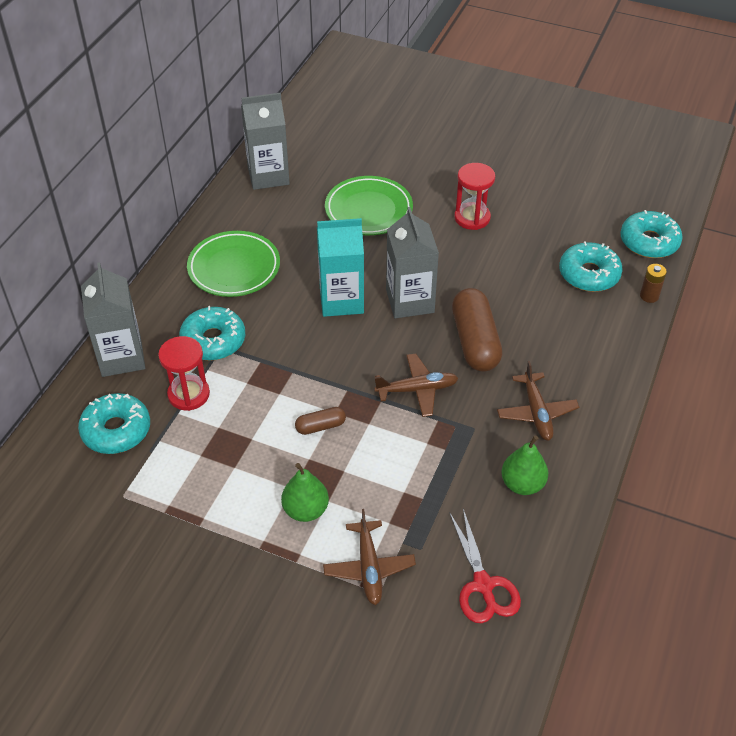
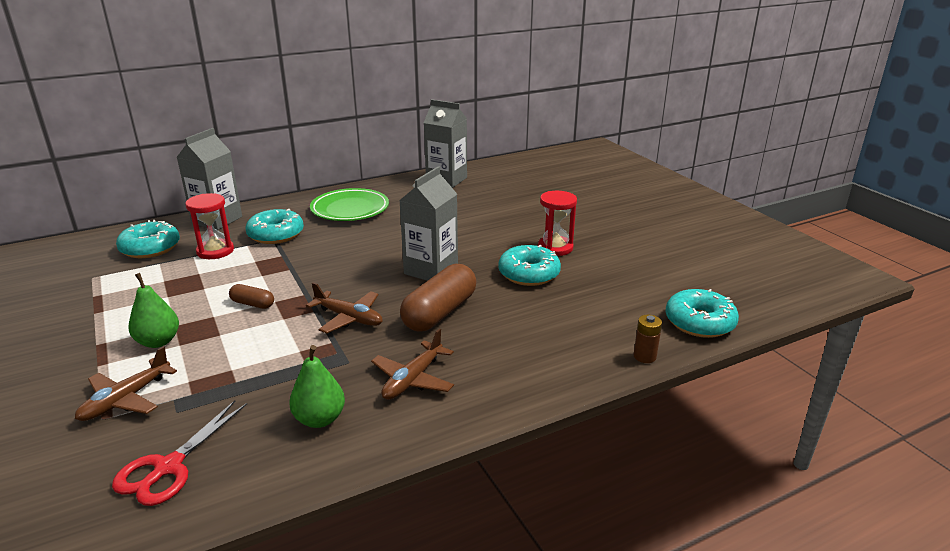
camera: 40 degrees right, 20 degrees down
(341, 300) = (385, 250): turquoise carton -> none
(368, 210) = (484, 216): green plate -> none
(589, 274) = (605, 318): turquoise donut -> turquoise donut (529, 274)

